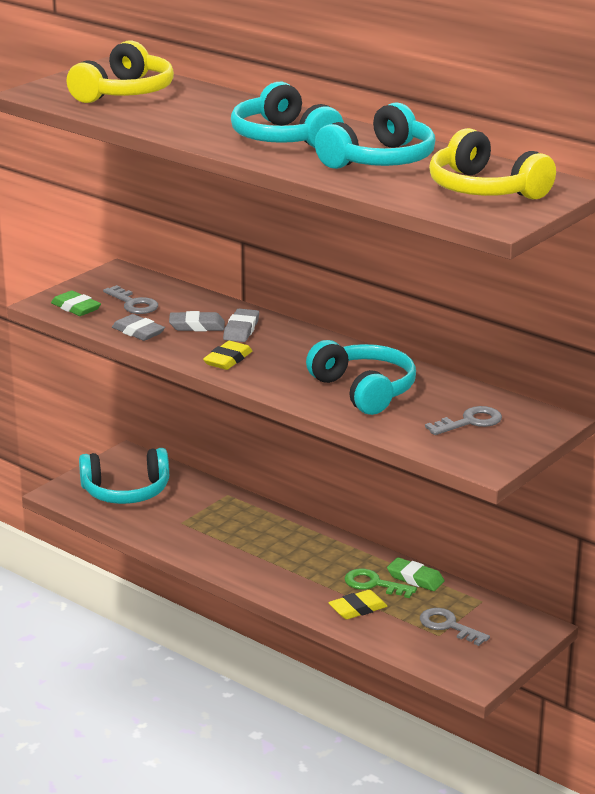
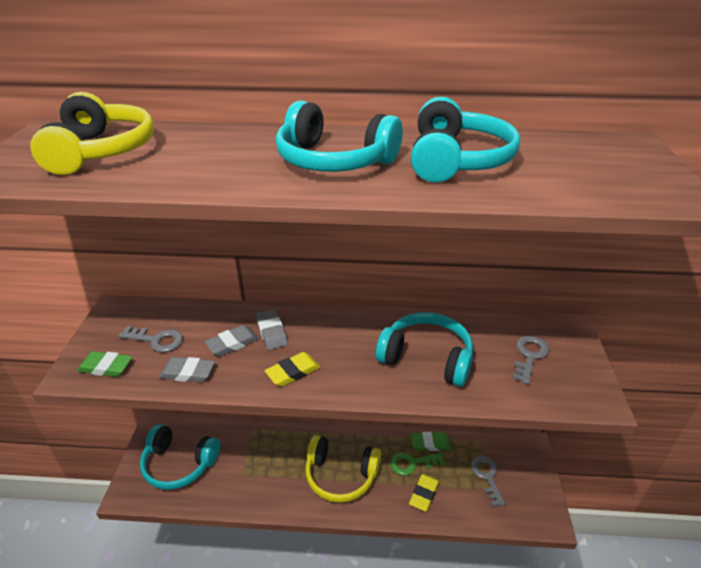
camera: 35 degrees left, 10 degrees up
(126, 491) = (179, 464): turquoise headphones -> turquoise headphones turned 60 degrees clockwise
(228, 360) = (293, 372): yellow eraser -> yellow eraser turned 60 degrees clockwise
(448, 626) = (487, 476): grey key -> grey key turned 75 degrees clockwise
(485, 189) = (591, 165): yellow headphones -> yellow headphones (340, 475)

